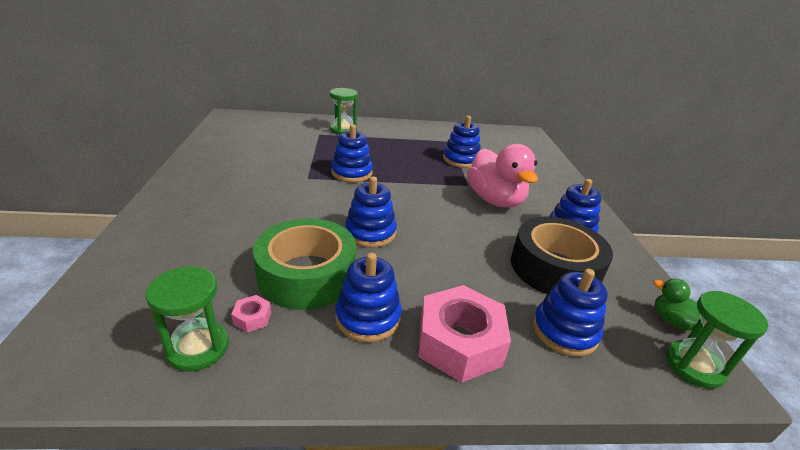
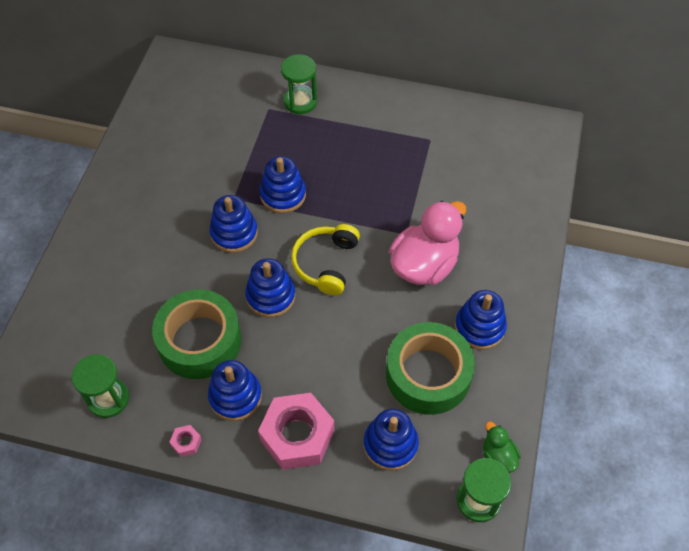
camera: 20 degrees right, 25 degrees up
(252, 318) = (149, 379): pink nut -> pink nut (186, 442)
(411, 207) = (326, 263): none -> yellow headphones
(461, 160) = (423, 182): blue stacking toy -> blue stacking toy (234, 233)
(495, 200) = (424, 265): pink duck -> pink duck turned 135 degrees counterclockwise
(554, 268) = (428, 374): black tape -> green tape

